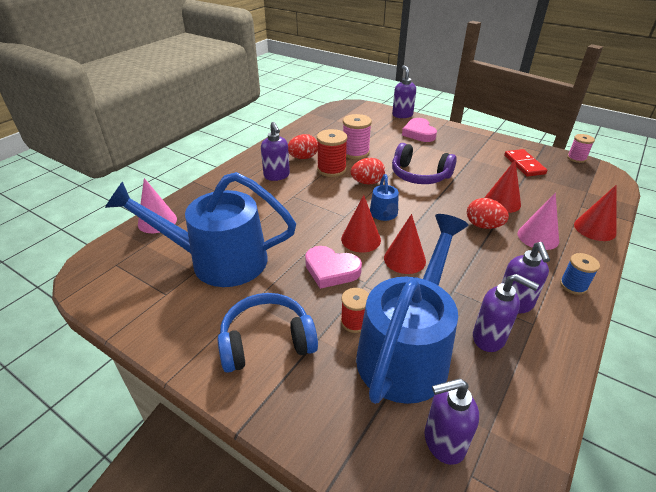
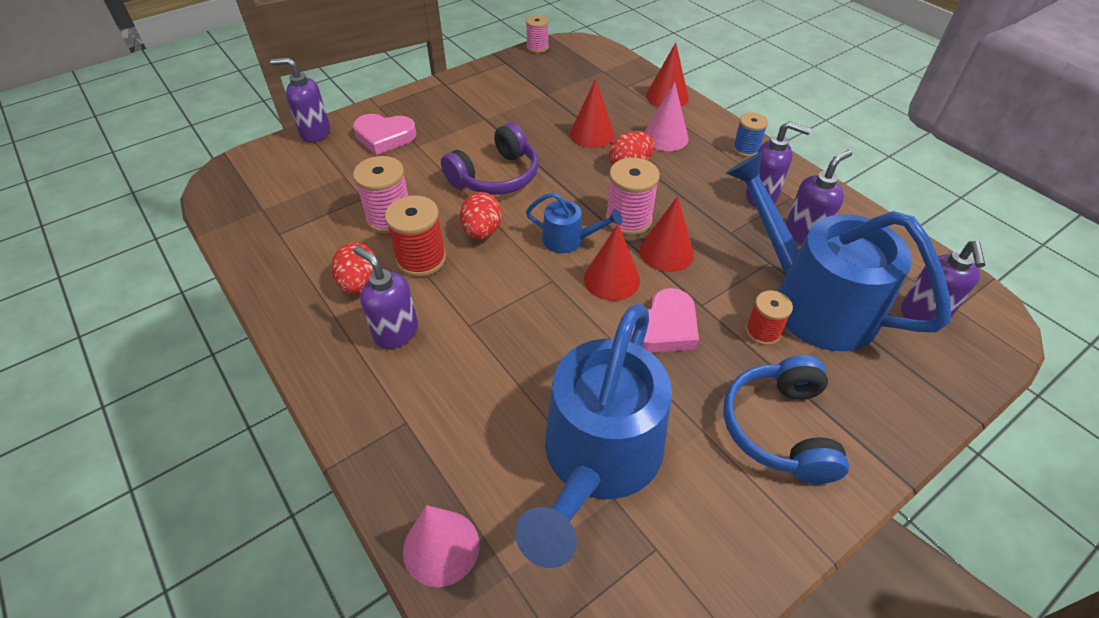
camera: 70 degrees left, 10 degrees up
(277, 176) = (395, 332): purple soap dispenser -> purple soap dispenser turned 135 degrees counterclockwise
(424, 236) = (628, 220): none -> pink spool
(524, 164) = (526, 86): red domino -> none

